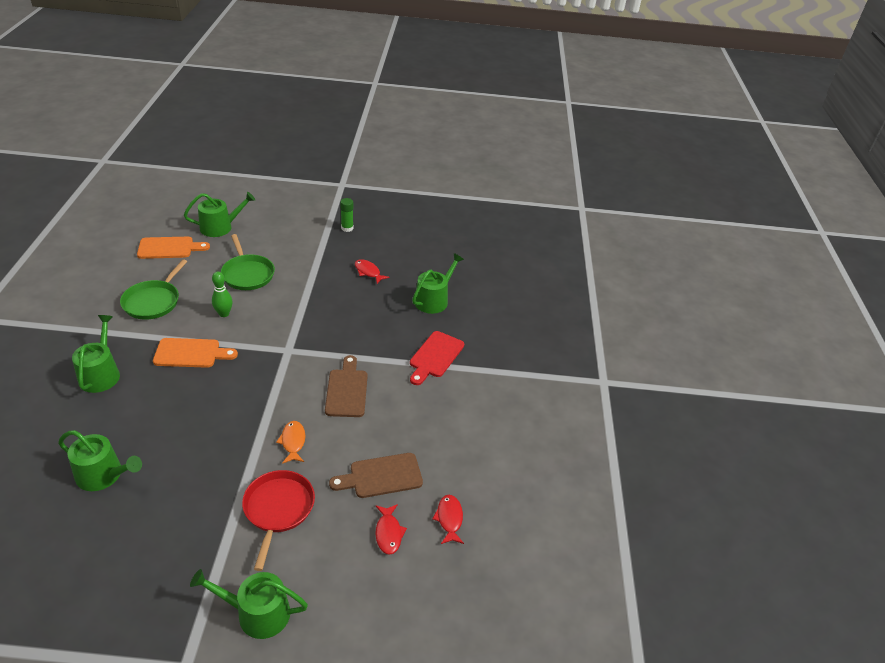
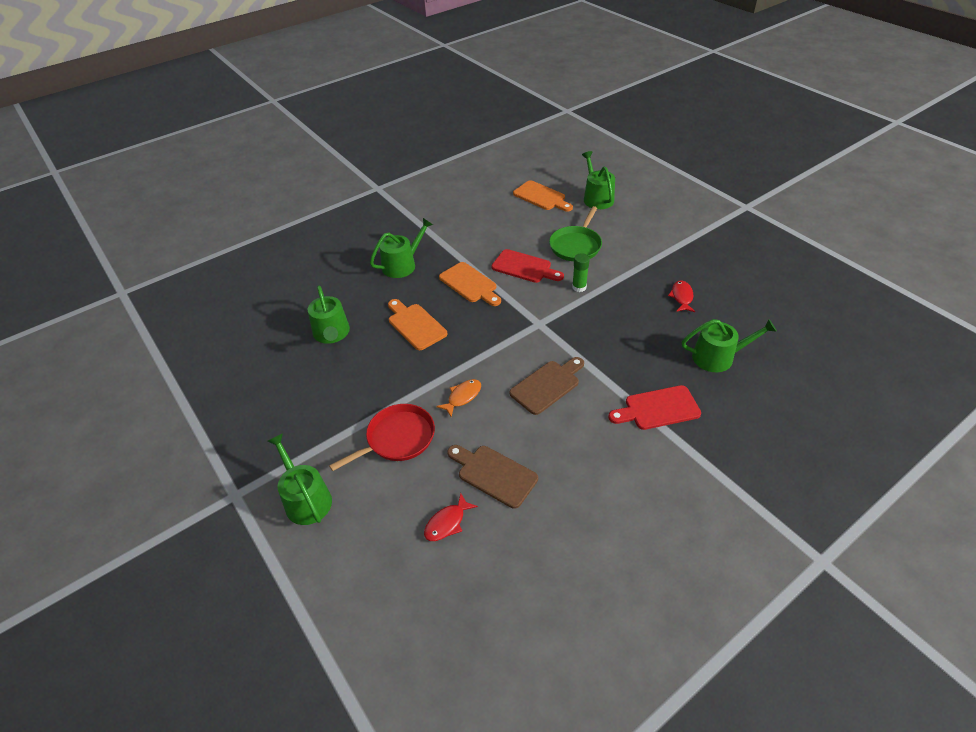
camera: 55 degrees right, 5 degrees up
(153, 301) = (488, 231): green pan -> none
(181, 415) = (415, 325): none -> orange cutting board
(220, 227) = (597, 198): green watering can -> green watering can turned 135 degrees counterclockwise
(224, 314) = (524, 267): green bowling pin -> red cutting board
(347, 228) = (706, 248): green glue stick -> green glue stick (579, 287)
(449, 519) = (505, 554): red fish -> none

